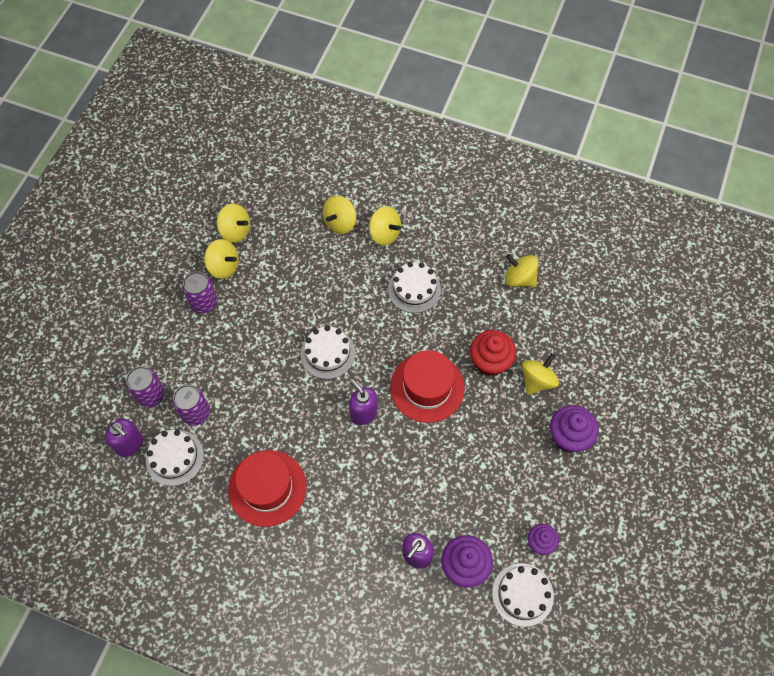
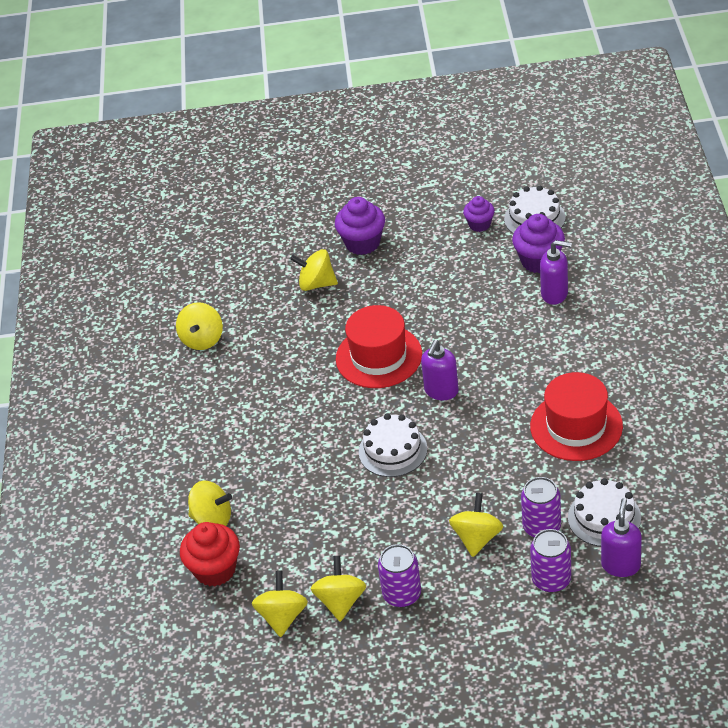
camera: 110 degrees left, 20 degrees down
(384, 234) = (206, 472): yellow spinning top -> yellow spinning top (477, 538)
(414, 289) = (266, 415): white cake -> none
(490, 361) = (317, 323): red cupcake -> red cupcake (215, 570)

